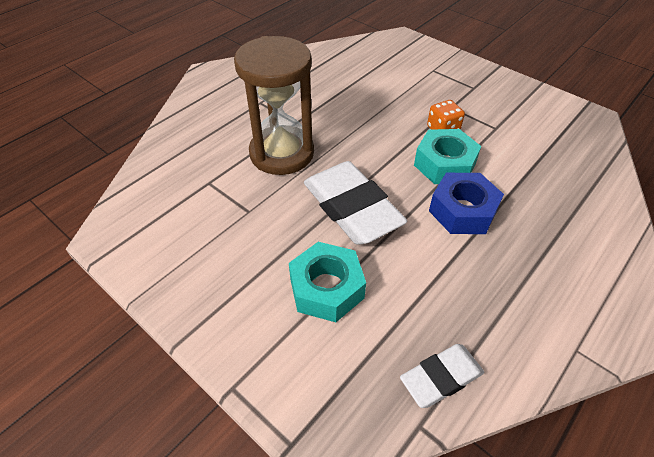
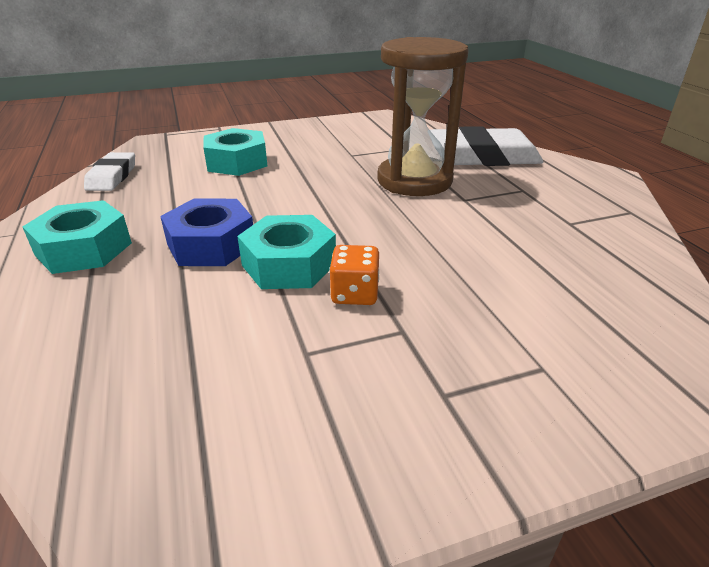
camera: 120 degrees right, 15 degrees down
(351, 208) = (298, 191): white eraser -> white eraser (482, 156)
(538, 277) = (84, 249): none -> turquoise nut

